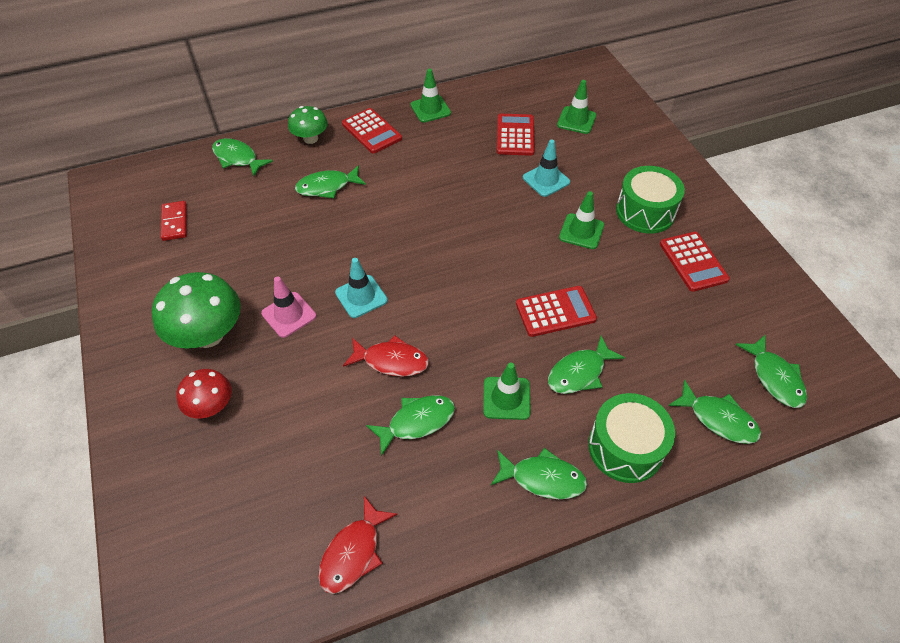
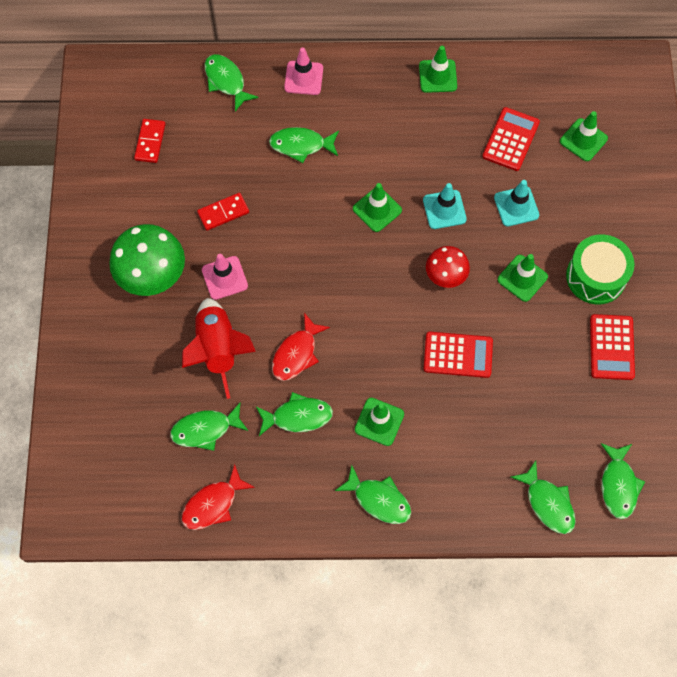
camera: 20 degrees right, 15 degrees up
(211, 406) = (139, 344): red mushroom -> red mushroom (445, 275)
(268, 259) = (223, 212): none -> red domino
(304, 383) = (218, 349): none -> red rocket
(310, 139) = (303, 78): green mushroom -> pink traffic cone
(361, 296) = (292, 280): turquoise traffic cone -> turquoise traffic cone (444, 209)
(371, 131) = (367, 87): red calculator -> none
(391, 361) = (296, 353): red fish -> red fish turned 90 degrees clockwise
(420, 216) = (377, 209): none -> green traffic cone
(579, 372) = (451, 420): green fish -> green fish (205, 429)
(625, 447) = (457, 499): green drum -> none

